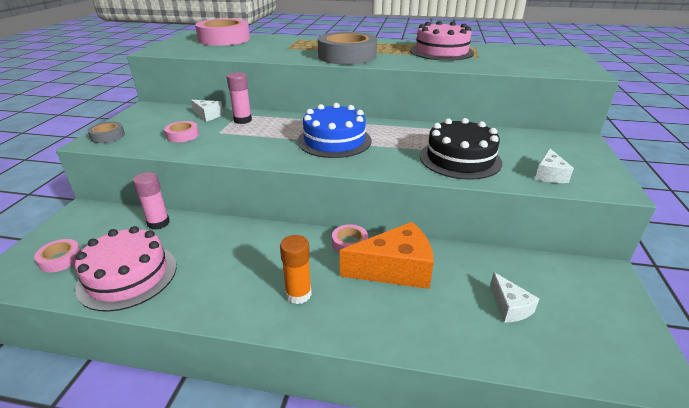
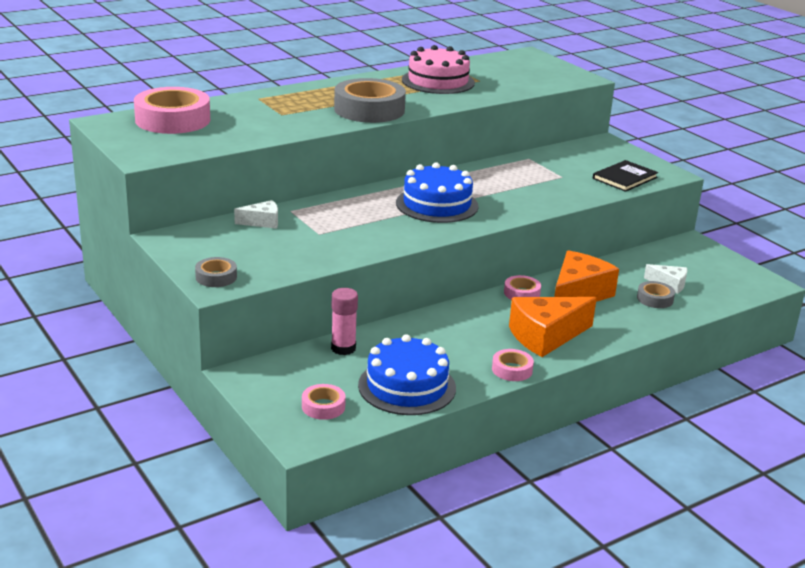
camera: 45 degrees left, 5 degrees down
(128, 276) = (407, 386): pink cake -> blue cake
(182, 135) = (292, 248): pink tape -> pink tape (512, 370)
(242, 120) = (311, 215): pink glue stick -> none
(298, 294) = (546, 336): orange glue stick -> orange cheese
(460, 159) = (554, 186): black cake -> none
(468, 314) = (655, 299): none -> grey tape
(549, 175) = (625, 178): white cheese -> black book

